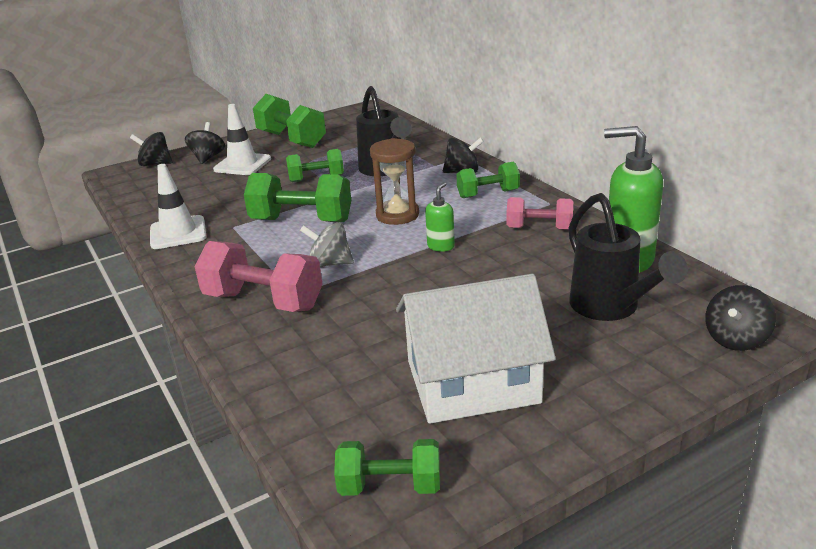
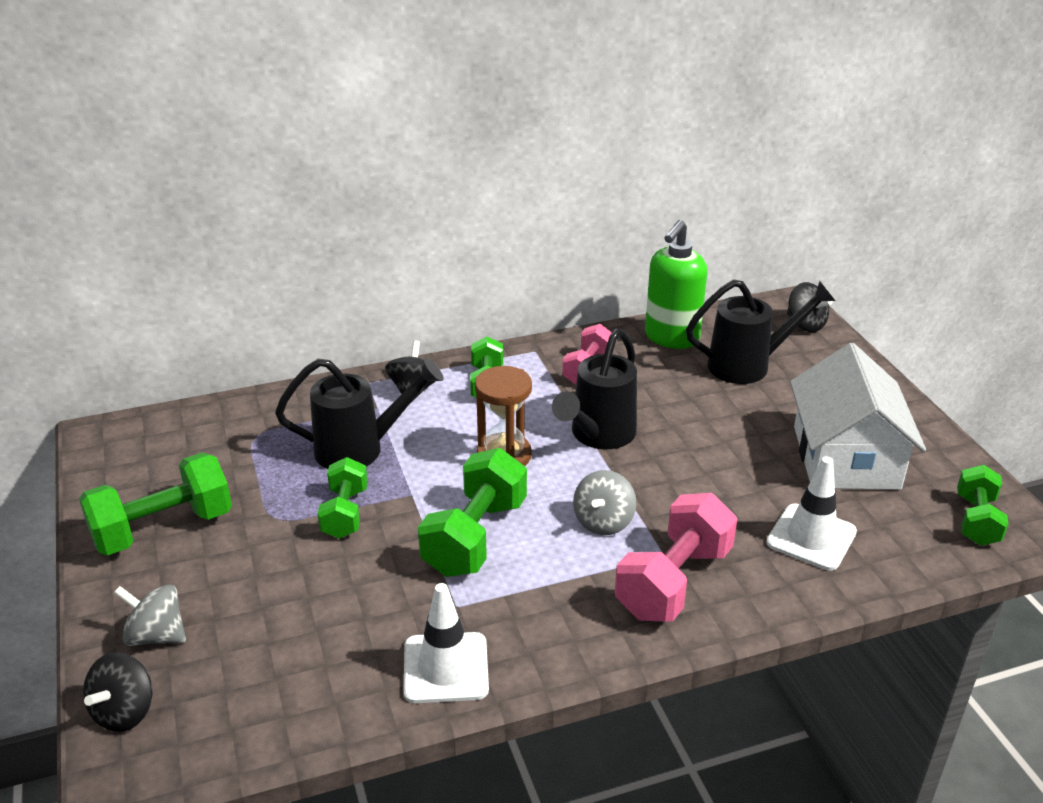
camera: 80 degrees left, 5 degrees up
(208, 158) = (156, 635): black spinning top -> grey spinning top
(242, 164) = (225, 590): white traffic cone -> white traffic cone (811, 537)
(441, 246) = (598, 436): green soap dispenser -> black watering can

